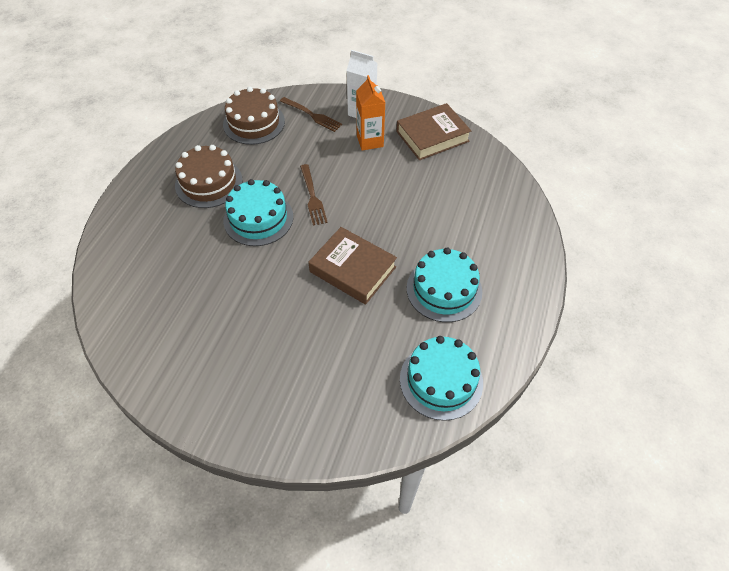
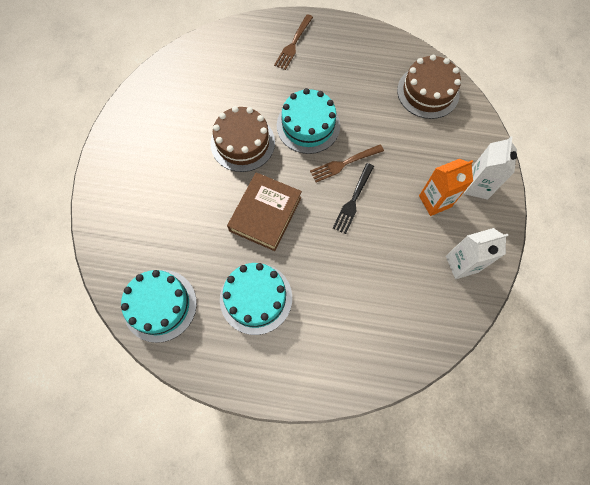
camera: 80 degrees right, 15 degrees up
(209, 182) = (340, 76): brown cake -> brown cake (242, 143)
(312, 115) = (456, 140): brown fork -> brown fork (293, 44)
(355, 197) = (353, 200): none -> black fork
(432, 136) = (461, 264): brown book -> white carton

